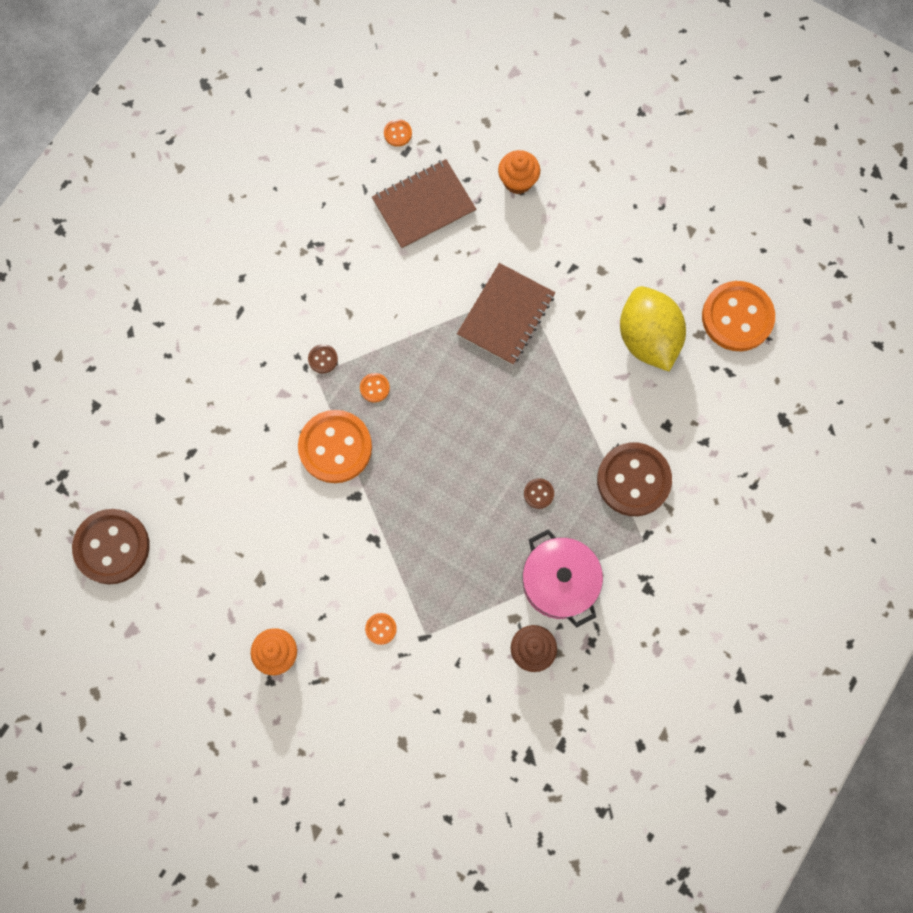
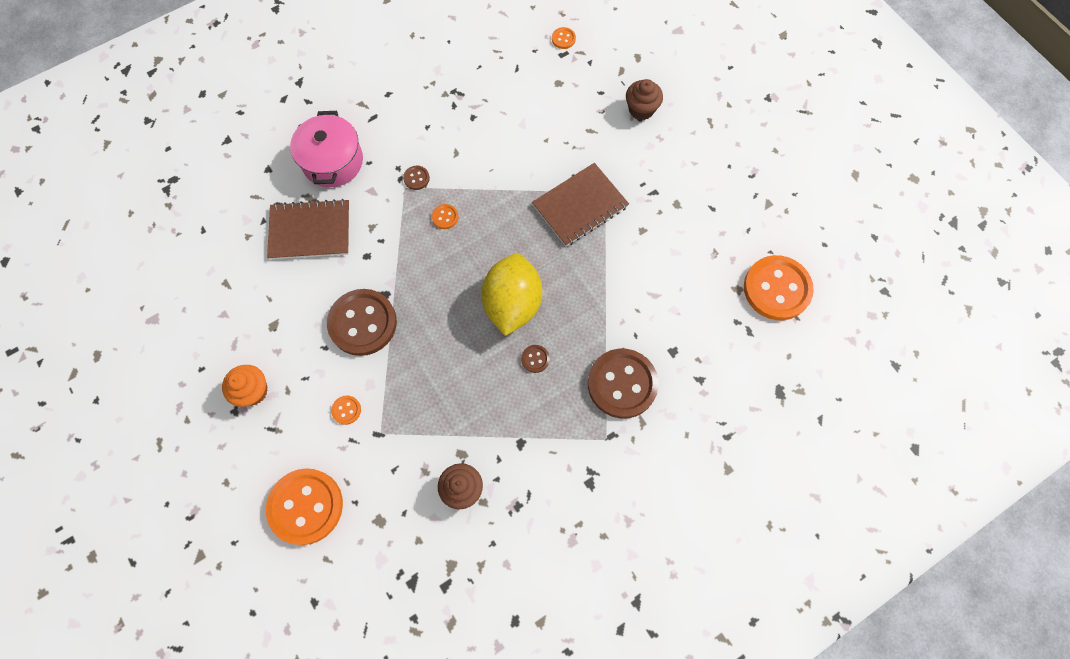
camera: 25 degrees right, 5 degrees down
(112, 547) = (176, 249): brown button -> brown button (362, 323)
(335, 447) = (389, 249): orange button -> orange button (306, 506)
(424, 205) = (556, 98): brown notebook -> brown notebook (310, 231)
(518, 181) = (641, 109): orange cupcake -> brown cupcake
(559, 582) = (515, 441): pink pot -> pink pot (333, 161)
(647, 338) = (690, 273): yellow lemon -> yellow lemon (512, 304)

